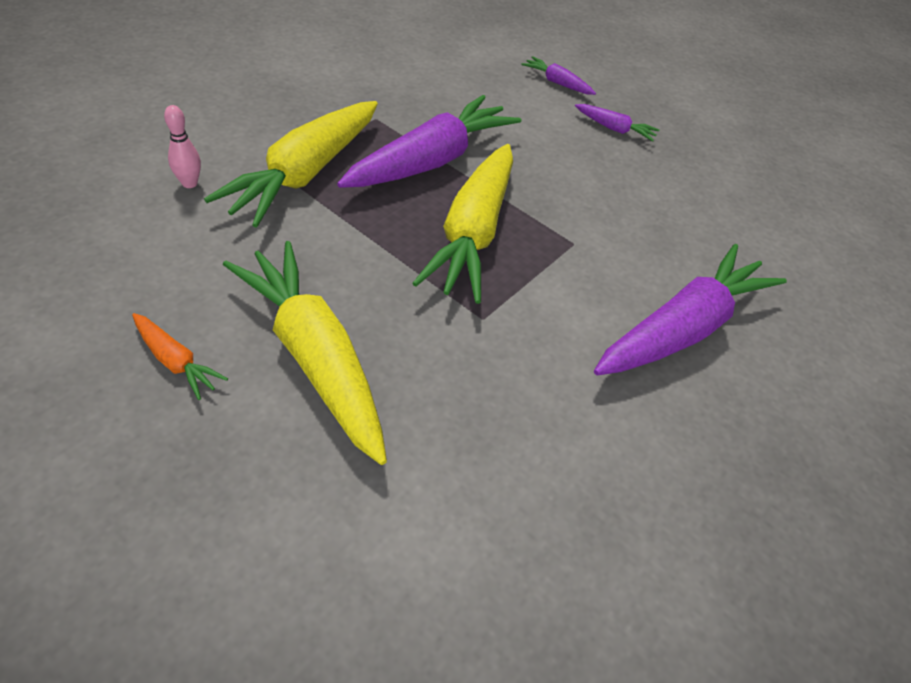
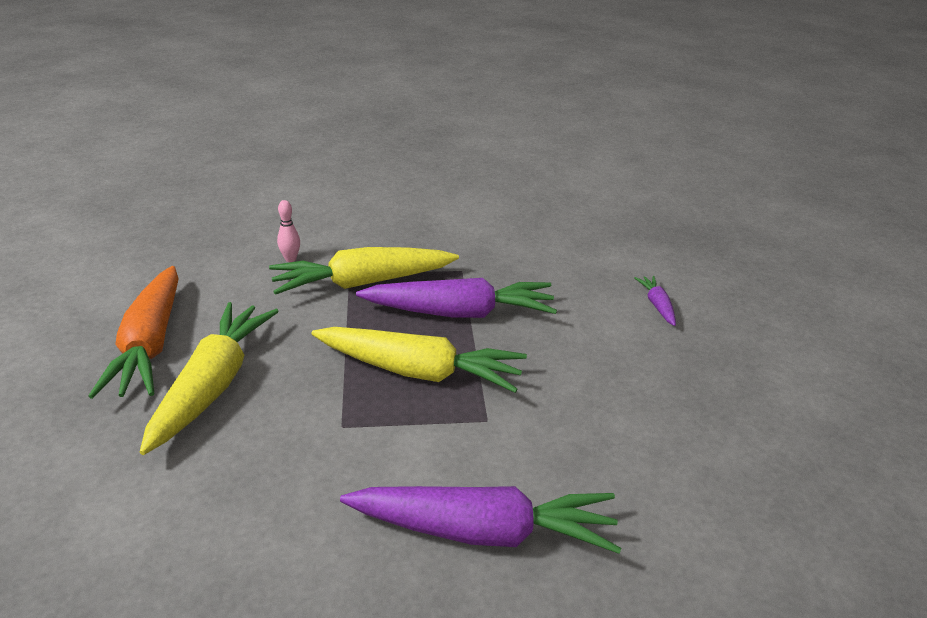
camera: 50 degrees right, 15 degrees down
(175, 361) = (150, 344): orange carrot -> orange carrot, size x2.25
(473, 232) = (419, 371): yellow carrot -> yellow carrot turned 135 degrees counterclockwise
(614, 129) = (661, 361): purple carrot -> none

